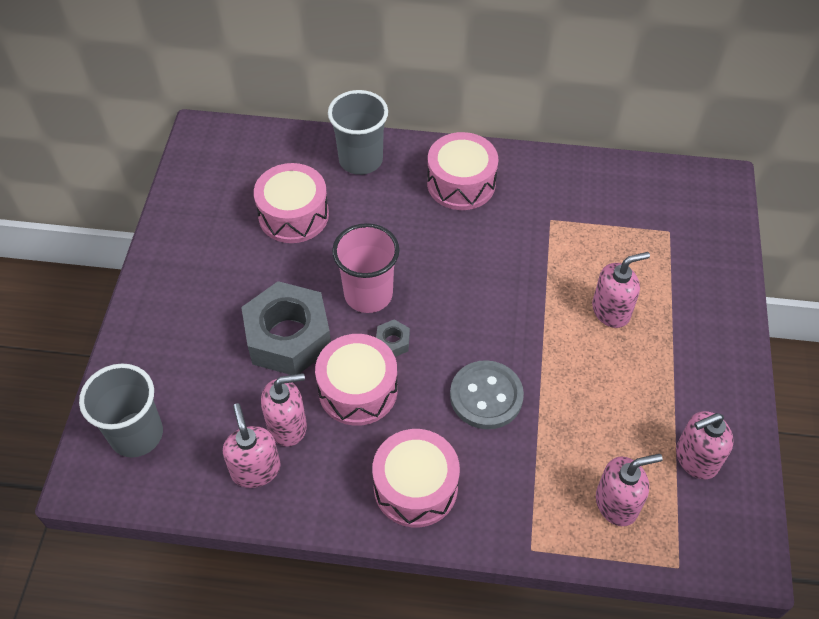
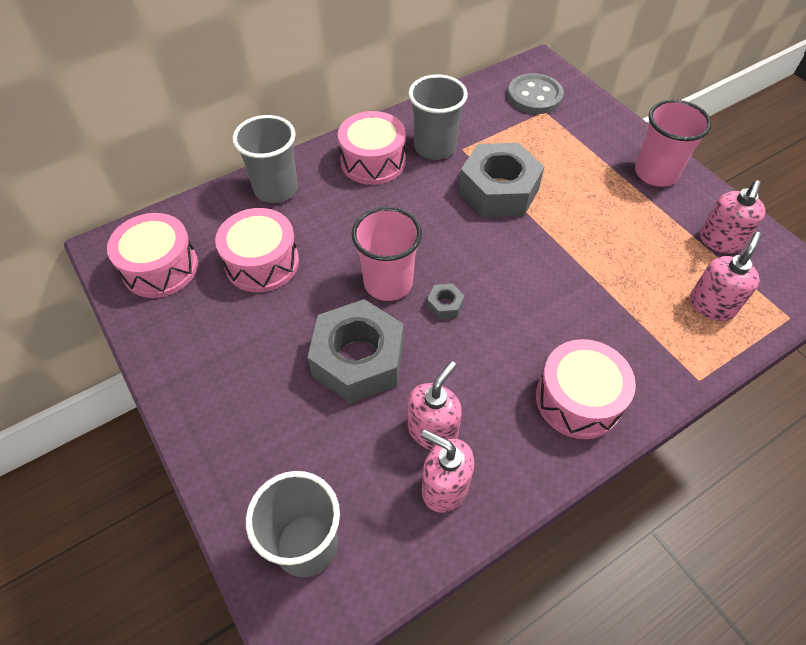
camera: 40 degrees left, 0 degrees up
(358, 390) = (457, 360): pink drum -> pink drum (160, 268)
(486, 396) = (552, 296): grey button -> grey button (534, 96)
(527, 203) = (435, 147): none -> grey cup
(541, 278) = (498, 190): none -> grey nut
(611, 310) = (566, 182): pink soap dispenser -> none
(710, 358) = (656, 173): none -> pink cup

